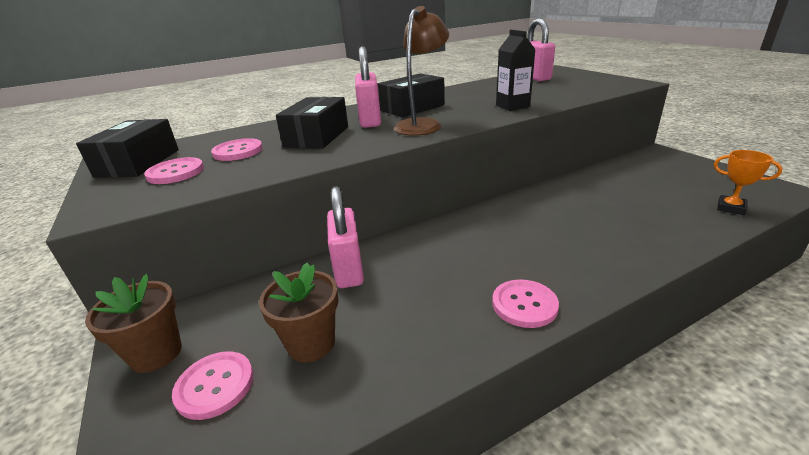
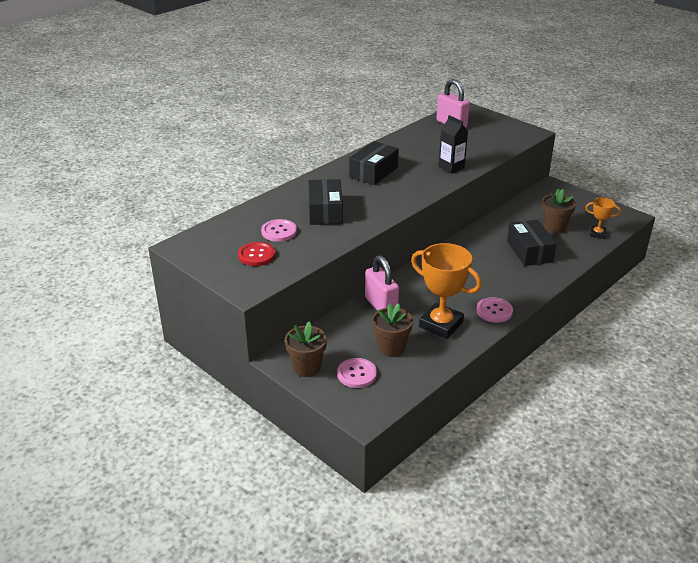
camera: 20 degrees left, 5 degrees up
(138, 163) = (212, 249): black box -> black box (529, 251)
(175, 172) = (256, 255): pink button -> red button
(370, 121) = (351, 191): pink padlock -> none
(420, 314) = (441, 324): none -> orange trophy
(422, 124) = (396, 193): brown lamp -> none
(657, 195) = (554, 227): none -> brown flower pot

